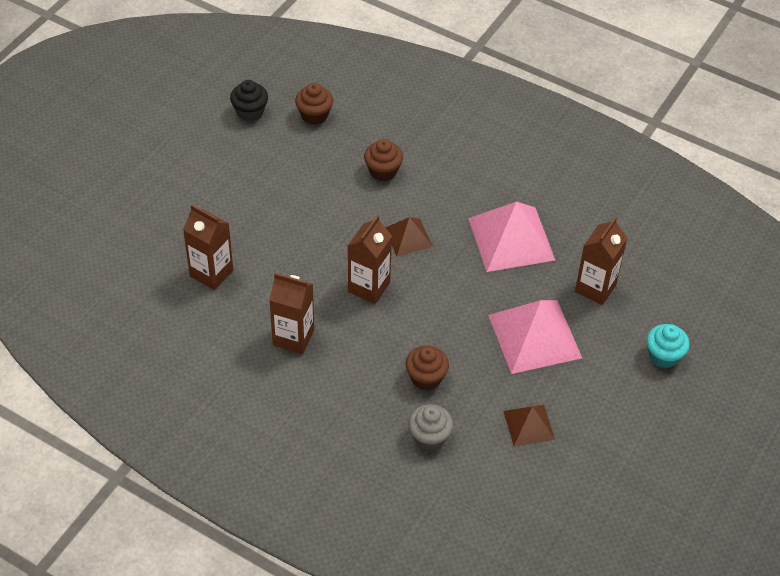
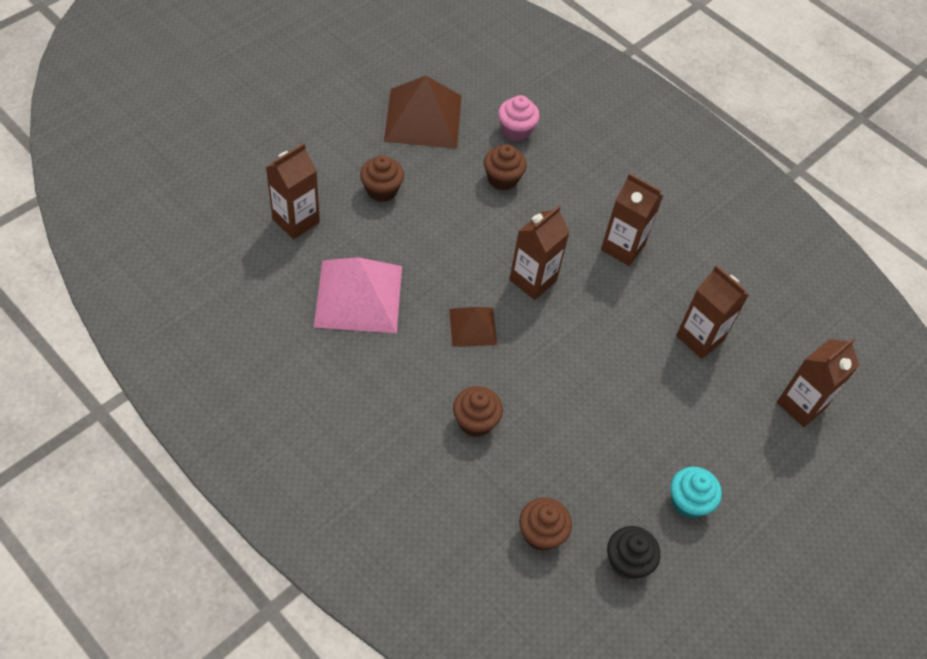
camera: 170 degrees left, 5 degrees up
(120, 240) = (801, 405): none -> brown carton
(429, 437) = (516, 130): grey cupcake -> pink cupcake
(528, 425) = (423, 118): brown pyramid -> brown pyramid, size x1.83
(534, 336) = (381, 190): pink pyramid -> brown cupcake
(664, 356) = (266, 142): turquoise cupcake -> turquoise cupcake (688, 502)

